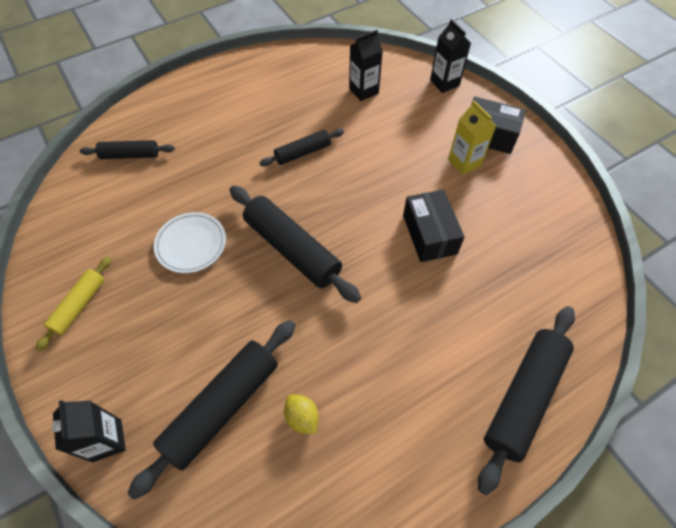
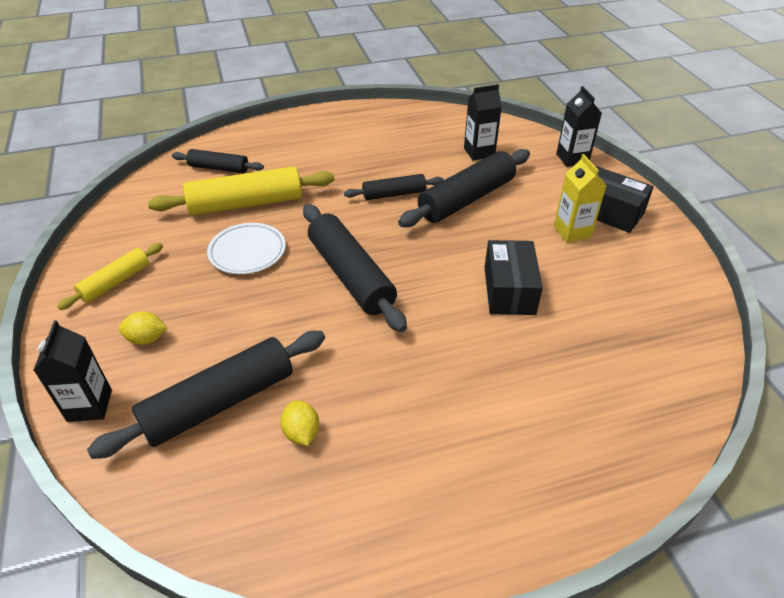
camera: 15 degrees right, 15 degrees down
(133, 359) = (147, 339): none -> yellow lemon
(171, 191) = (246, 204): none -> yellow rolling pin
(523, 397) = (572, 474): black rolling pin -> black rolling pin (466, 199)

